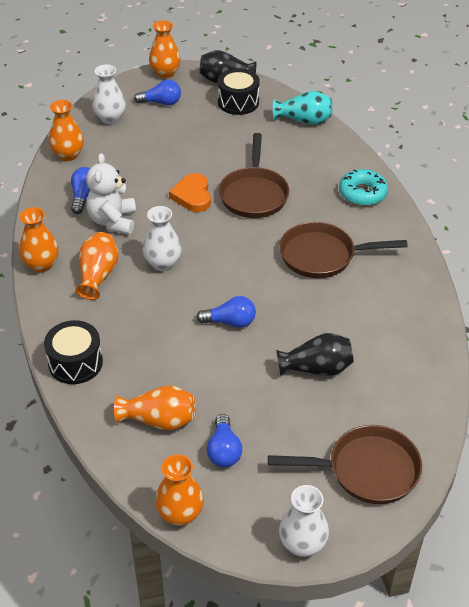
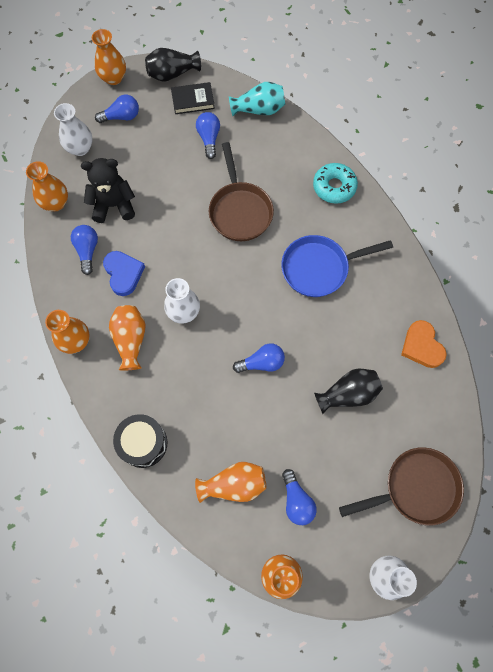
camera: 15 degrees left, 25 degrees up
(113, 221) = (123, 273): white teddy bear -> blue heart
(125, 167) = (114, 205): none -> black teddy bear
(192, 196) = (186, 226): orange heart -> orange heart (422, 346)
(238, 102) = (193, 100): black drum -> black book
(243, 133) = (209, 139): none -> blue light bulb
(323, 256) = (319, 268): brown pan -> blue pan

